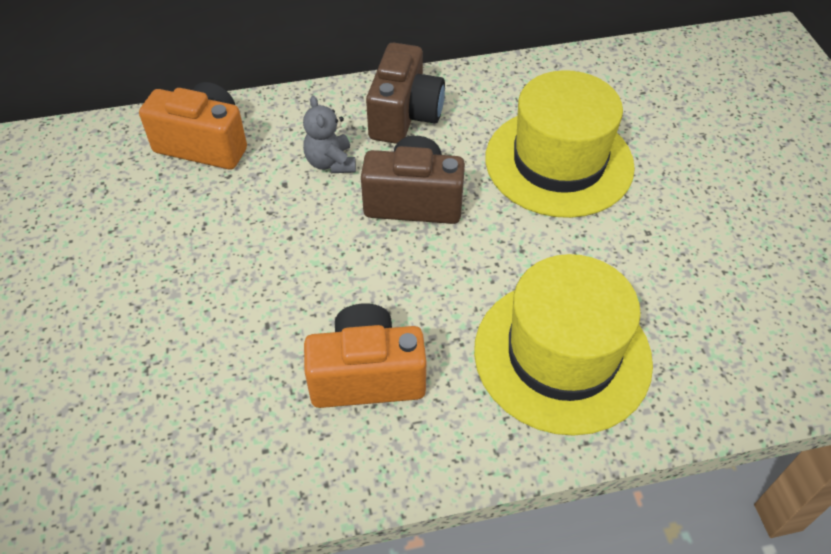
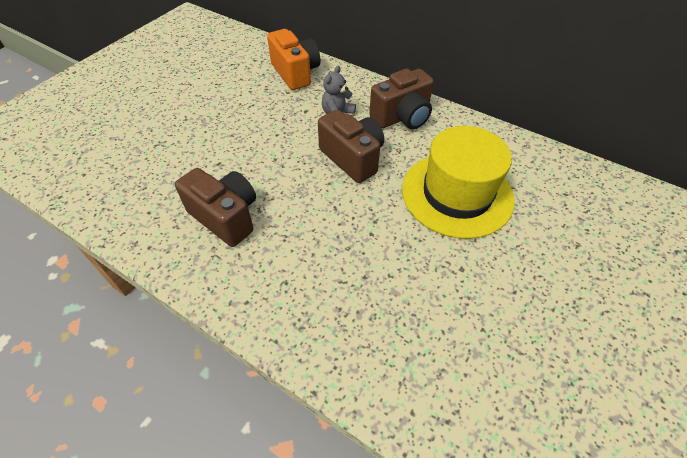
camera: 45 degrees right, 0 degrees up
(367, 375) = (226, 217): orange camera -> brown camera
(562, 355) = (323, 288): yellow hat -> none

